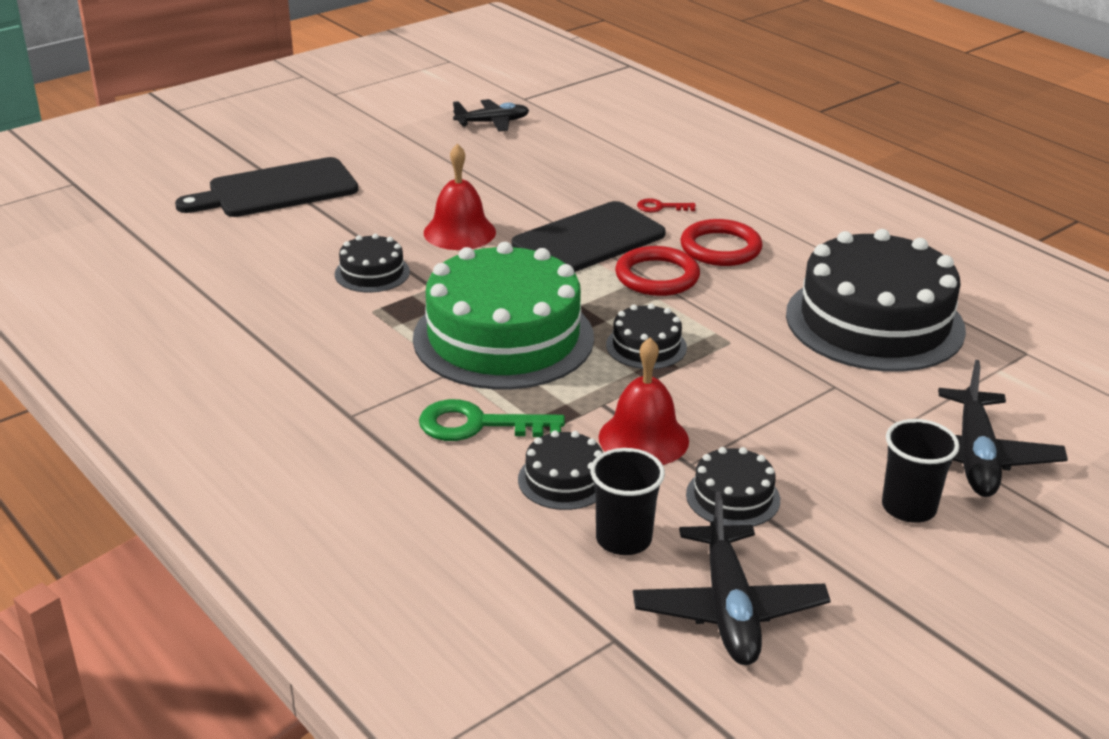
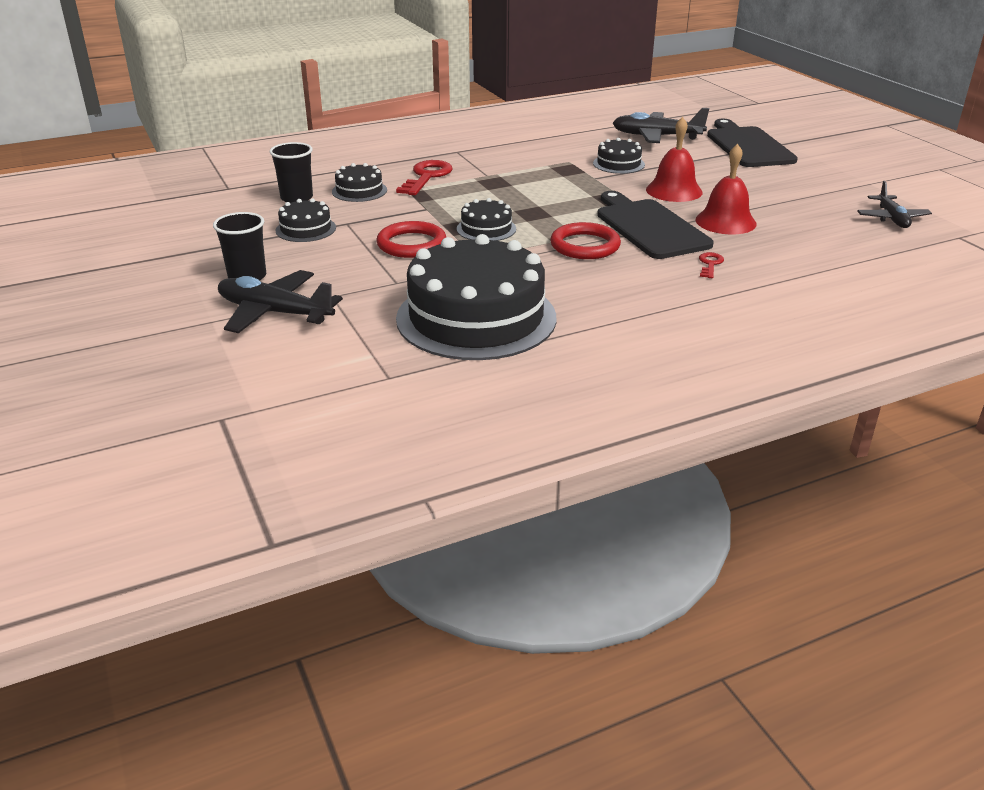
camera: 105 degrees right, 0 degrees up
(479, 425) = (427, 177): green key -> red key
(503, 337) = (519, 190): green cake -> none
(643, 438) = (381, 214): red bell -> red bell (725, 221)
(720, 248) = (626, 277): red ring -> red ring (411, 244)
(729, 609) = (219, 214): black plane -> black plane (656, 136)

